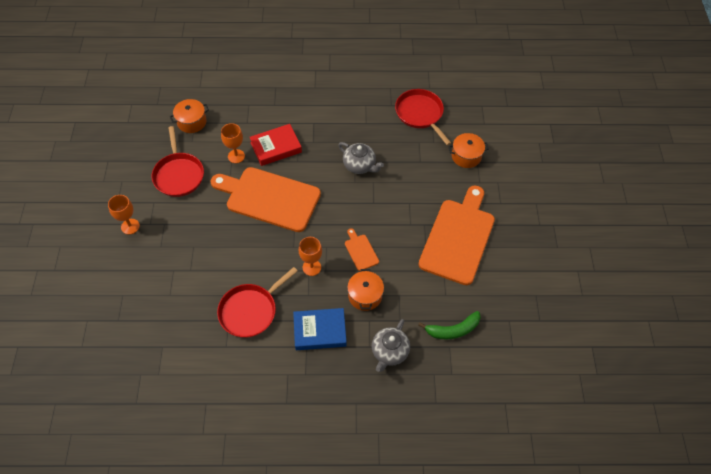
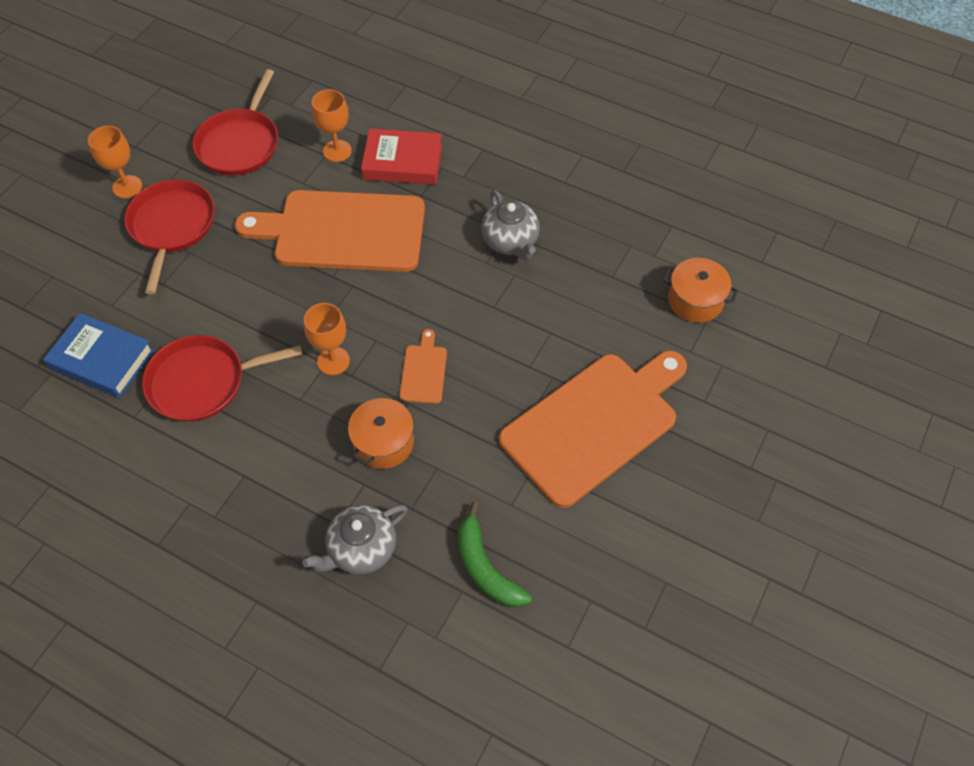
camera: 30 degrees right, 0 degrees up
(192, 122) = (309, 78): orange pot -> none
(269, 198) = (342, 231): orange cutting board -> orange cutting board turned 45 degrees counterclockwise
(320, 331) = (279, 462): blue book -> blue book (102, 360)
(420, 114) = (662, 203): red pan -> red pan (172, 227)
(453, 330) = (485, 567): green banana -> green banana turned 45 degrees clockwise

